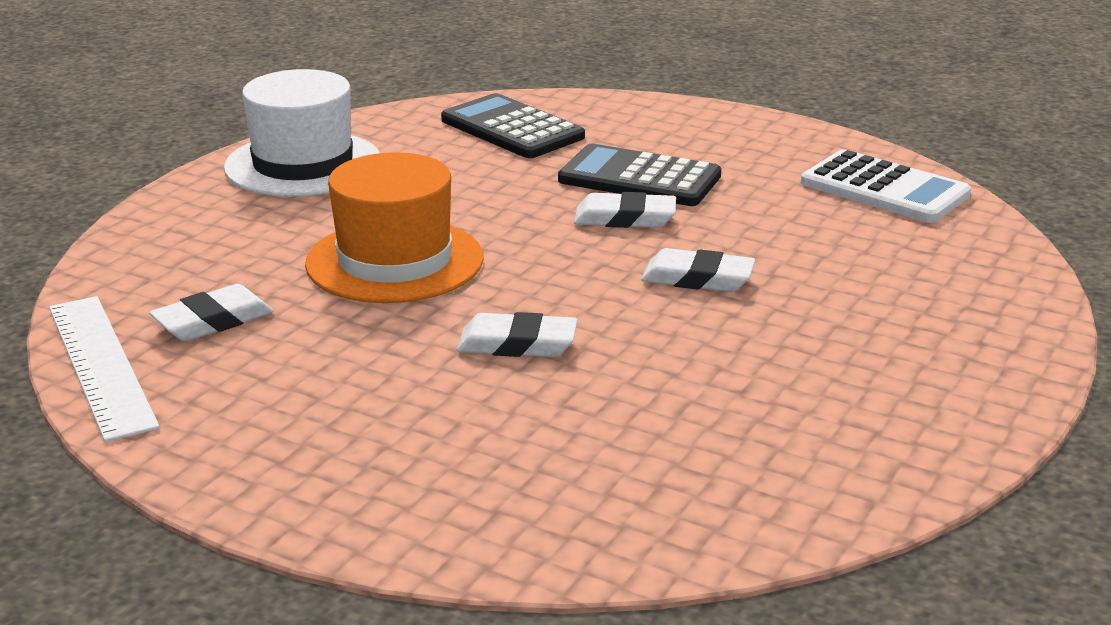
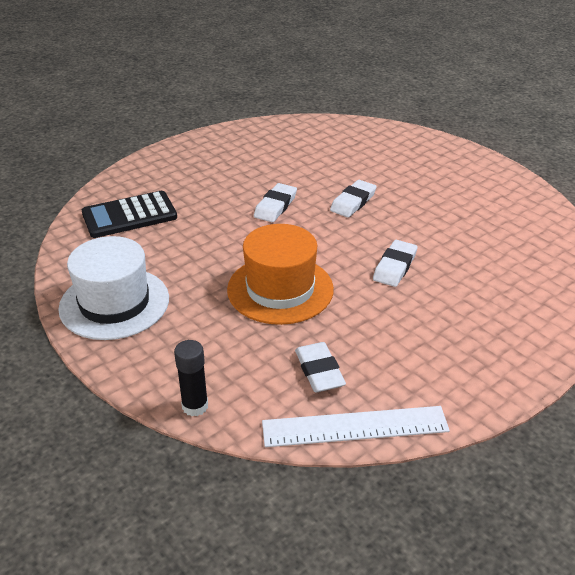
camera: 70 degrees left, 10 degrees up
(116, 252) = (195, 406): none -> black glue stick
(639, 178) = (231, 191): black calculator -> none
(884, 189) = (291, 134): white calculator -> none

